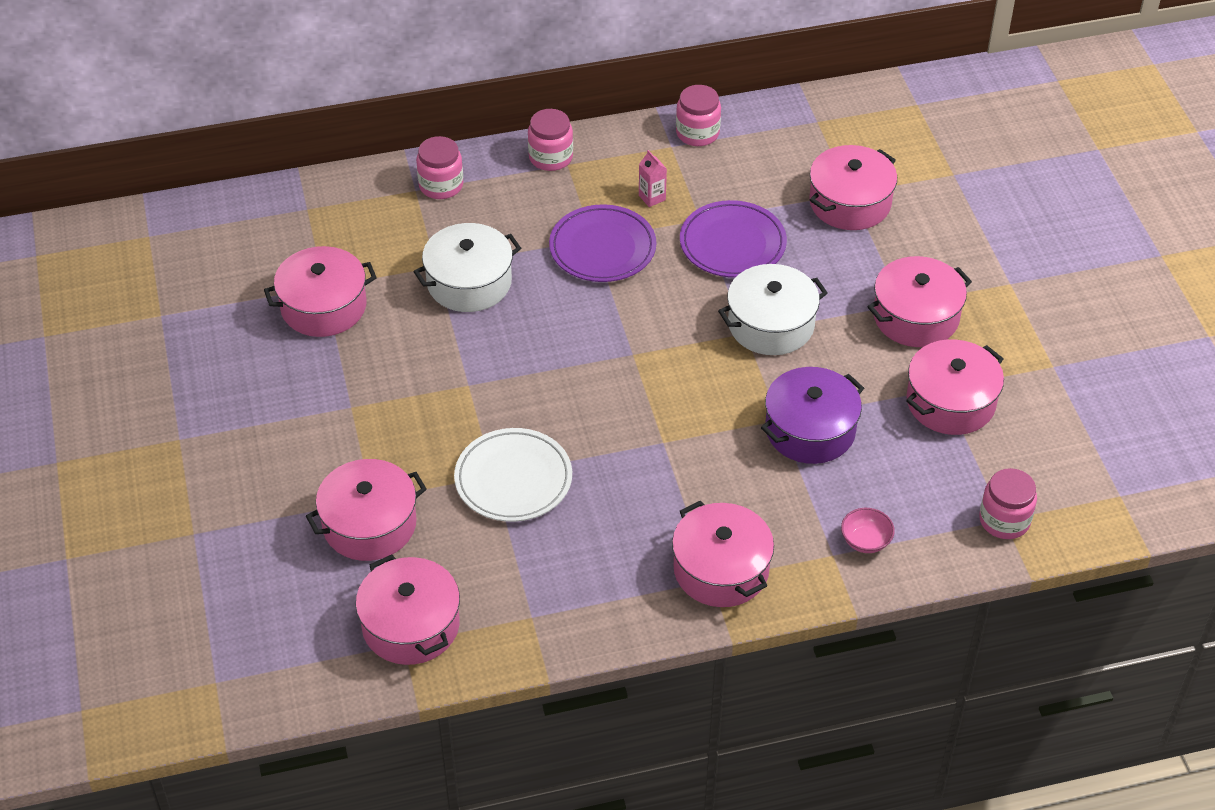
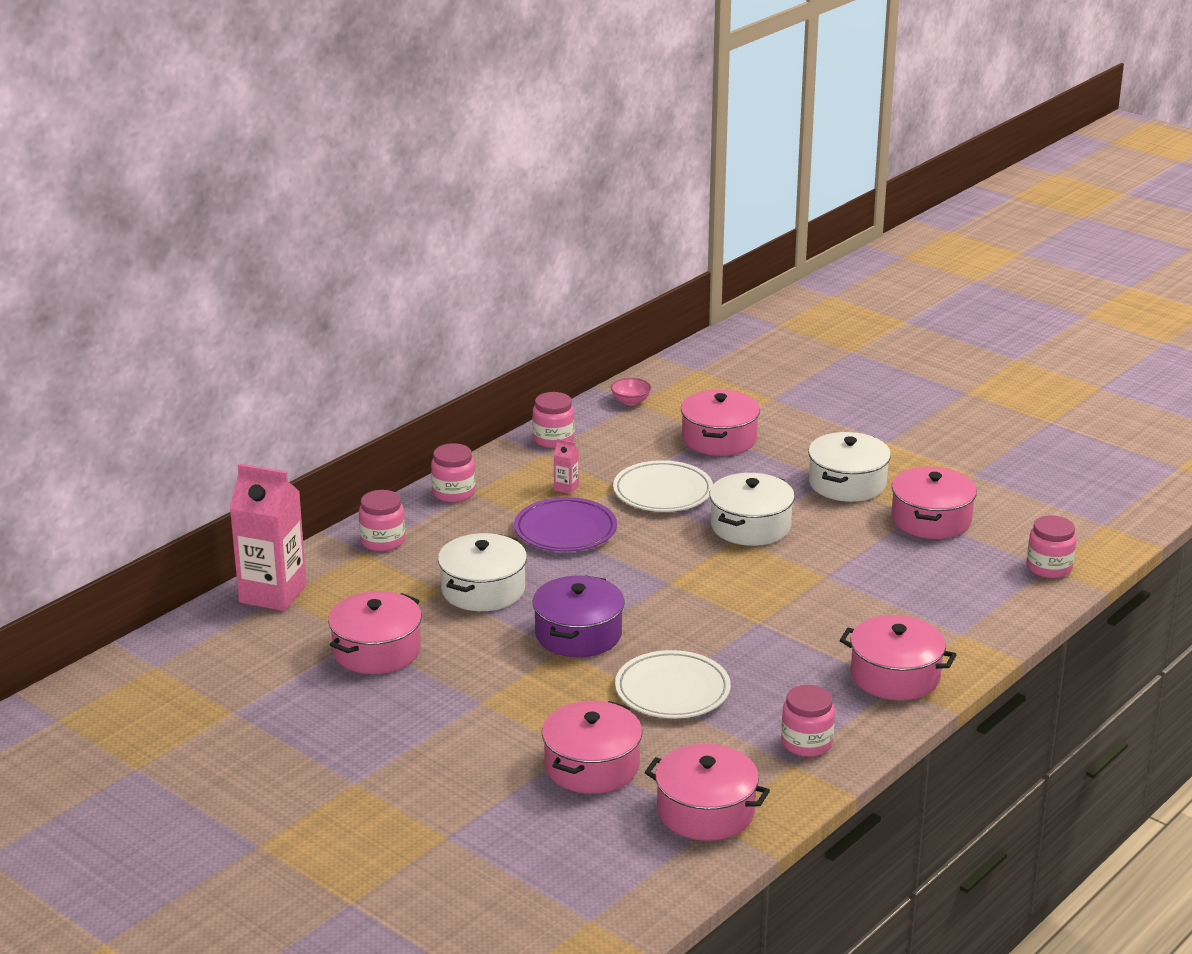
camera: 35 degrees left, 20 degrees down
(302, 202) = (273, 594): none -> pink carton
(566, 601) = (806, 743): none -> pink jar
(732, 244) = (662, 492): purple plate -> white plate
(810, 430) = (855, 573): purple pot -> purple pot (578, 634)
(865, 541) = (973, 617): pink bowl -> pink bowl (630, 401)
(916, 316) = (847, 483): pink pot -> white pot

